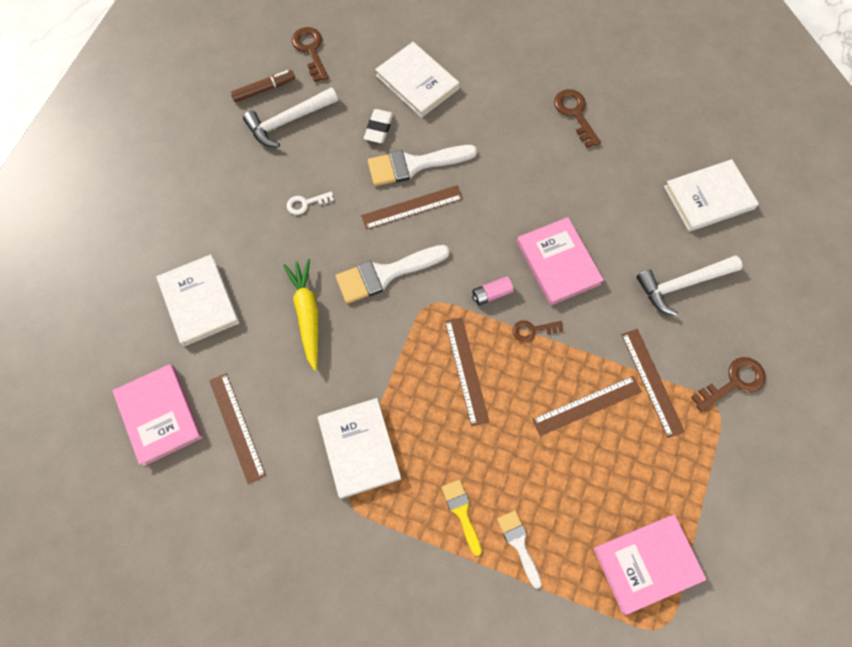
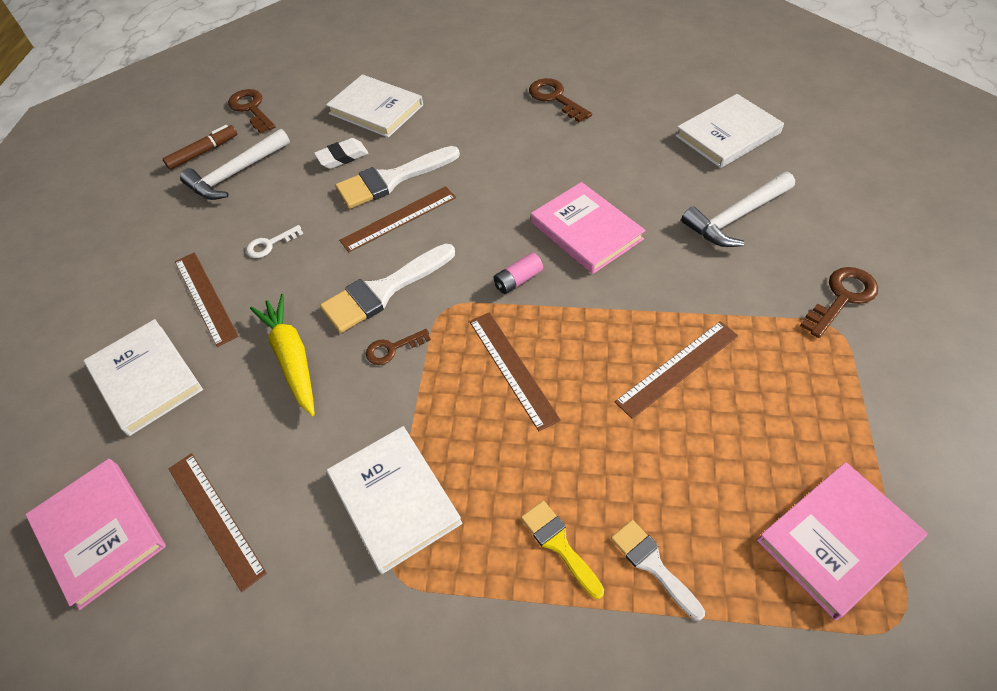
camera: 10 degrees left, 15 degrees down
(379, 128) = (342, 157): white eraser -> white eraser turned 60 degrees clockwise
(532, 330) = (580, 304): brown key -> brown key (392, 348)
(651, 382) = (745, 322): brown ruler -> brown ruler (205, 297)

